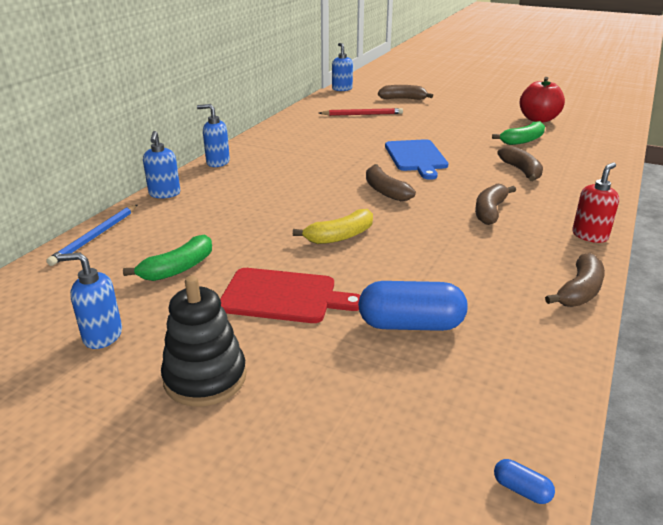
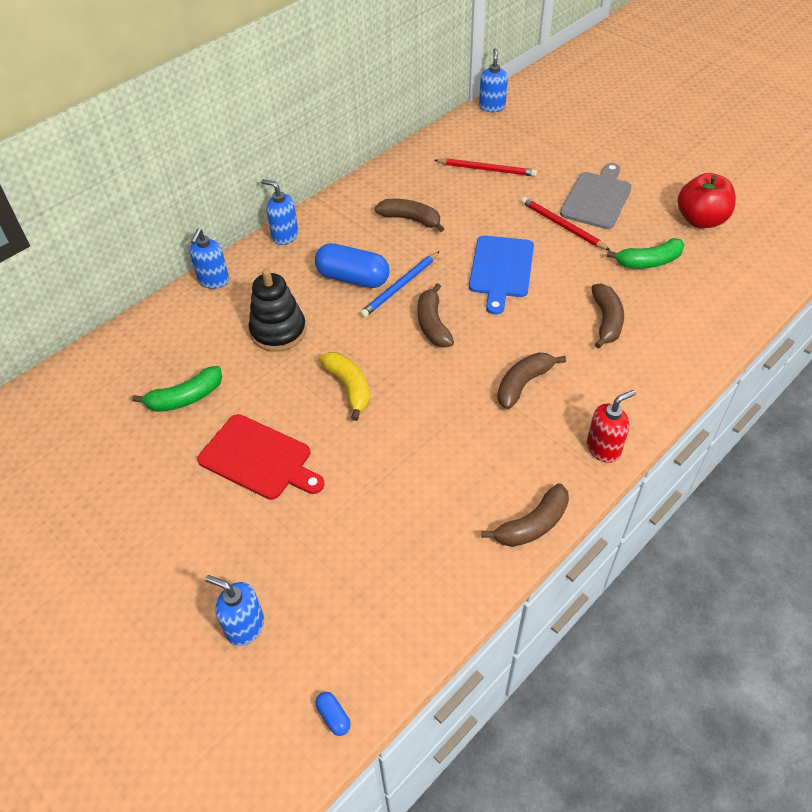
camera: 20 degrees right, 20 degrees up
(95, 236) = (131, 334): blue pencil -> blue pencil (400, 286)
(102, 336) = (98, 468): blue soap dispenser -> blue soap dispenser (245, 626)
(205, 378) = (158, 537): black stacking toy -> black stacking toy (278, 331)
(340, 236) = (349, 387): yellow banana -> yellow banana turned 105 degrees counterclockwise
(403, 99) = (556, 143): brown banana -> brown banana (411, 219)
(411, 325) = (349, 524): blue capsule -> blue capsule (353, 278)
(443, 132) = (562, 226): none -> red pencil
(456, 118) = (597, 198): none -> grey cutting board

